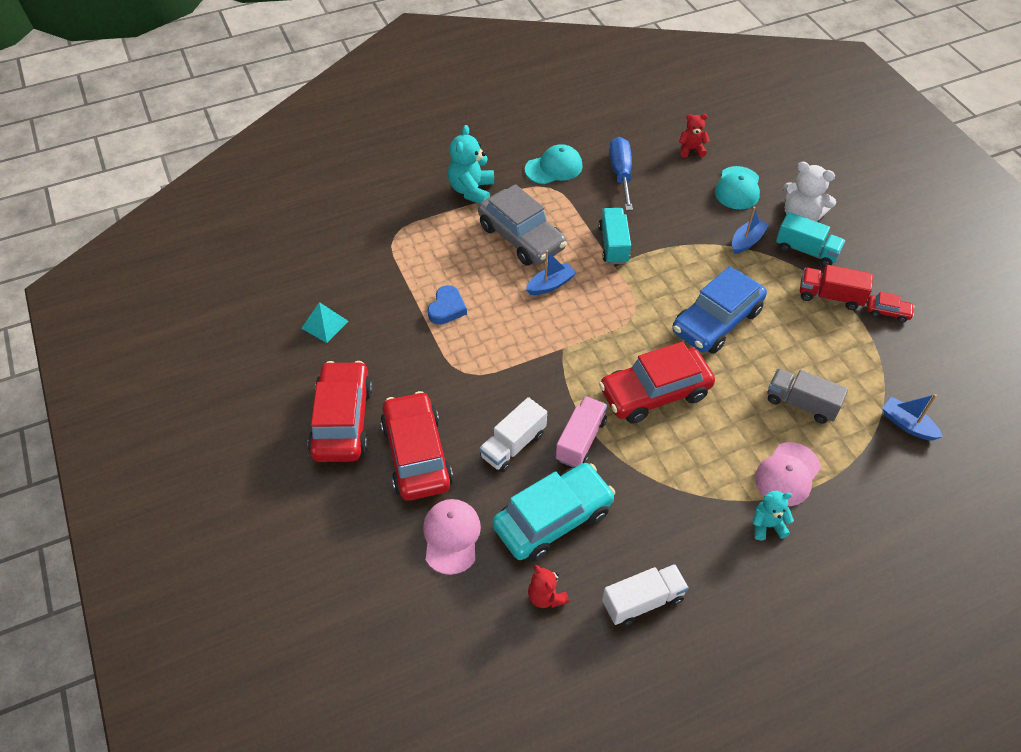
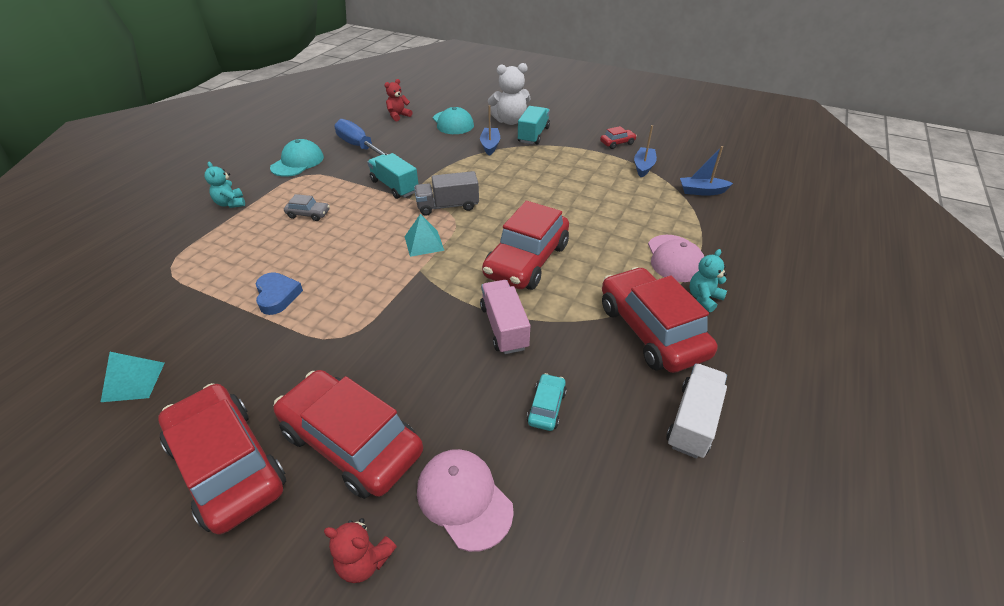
camera: 40 degrees left, 10 degrees down
(471, 190) = (231, 203): turquoise teddy bear -> turquoise teddy bear, size x0.61
(513, 445) = (447, 368): white truck -> none
(521, 237) = (308, 214): grey car -> grey car, size x0.43
(546, 596) = (614, 484): red teddy bear -> red teddy bear (364, 561)
(550, 285) = (365, 233): blue boat -> blue boat (643, 167)
(553, 519) = (546, 407): turquoise car -> turquoise car, size x0.43
(587, 323) = (424, 243): none -> turquoise pyramid
(689, 519) = (650, 330): none -> red car
(716, 321) = (520, 196): blue car -> none
(801, 403) = (630, 213): grey truck -> grey truck (447, 206)
(806, 251) = (533, 135): turquoise truck -> turquoise truck turned 60 degrees counterclockwise
(830, 296) = (575, 150): red truck -> none

